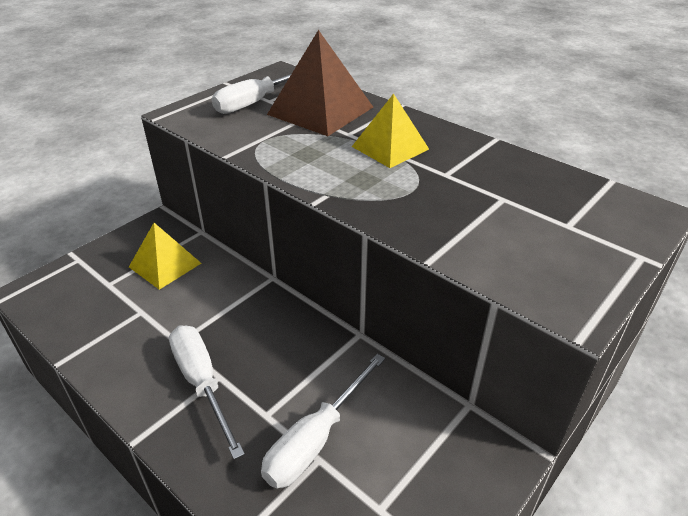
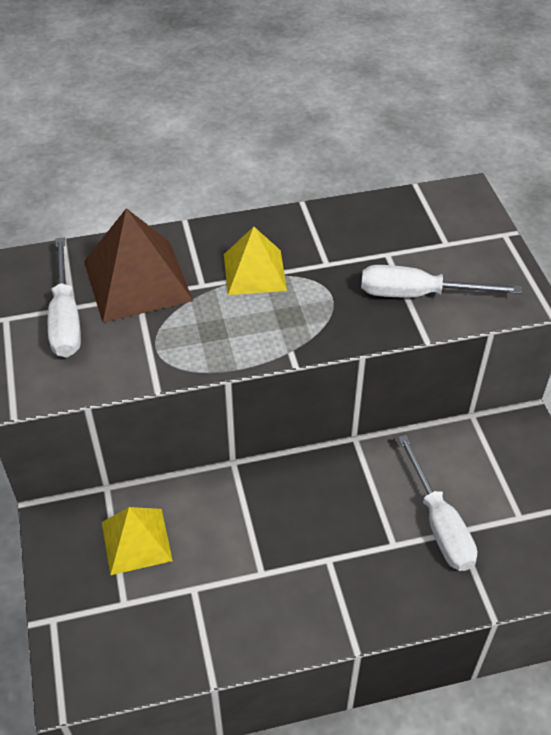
camera: 55 degrees left, 10 degrees up
(202, 383) = (327, 574): white screwdriver -> white screwdriver (418, 294)

